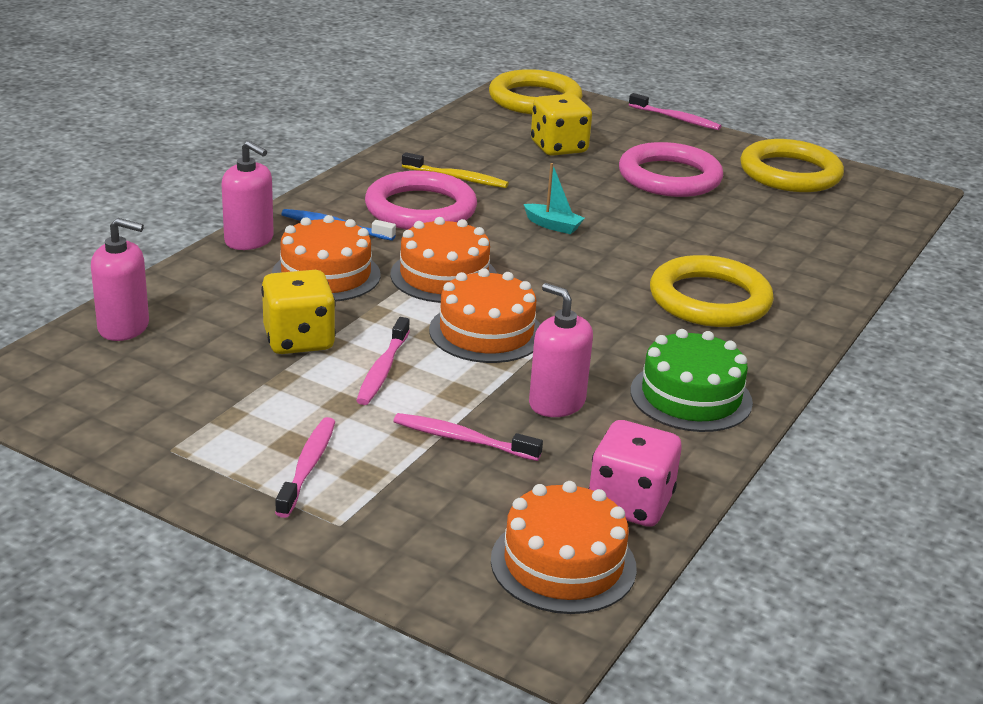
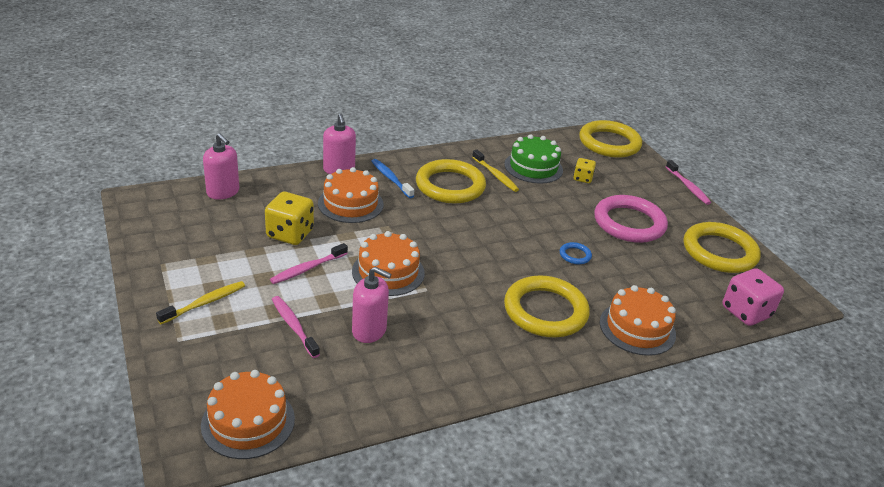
camera: 35 degrees right, 5 degrees up
(307, 467) = (204, 303): pink toothbrush -> yellow toothbrush
(420, 209) = (450, 186): pink ring -> yellow ring
(444, 276) = (410, 230): orange cake -> orange cake (637, 328)
(553, 225) = (512, 225): turquoise boat -> none
(556, 403) = (369, 330): pink soap dispenser -> pink soap dispenser turned 120 degrees clockwise
(558, 148) = (582, 178): yellow dice -> yellow dice, size x0.57
(630, 503) = (327, 408): pink dice -> pink dice (746, 312)
(661, 231) = (575, 255): none -> blue ring
(691, 396) = (449, 365): green cake -> green cake (533, 167)

